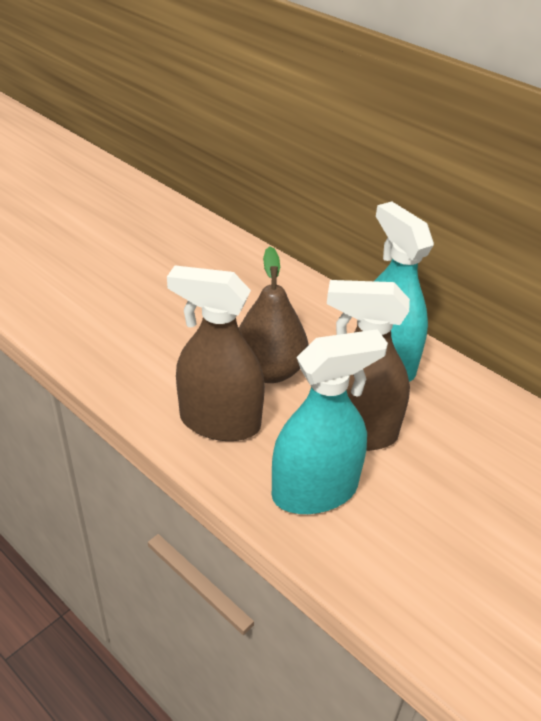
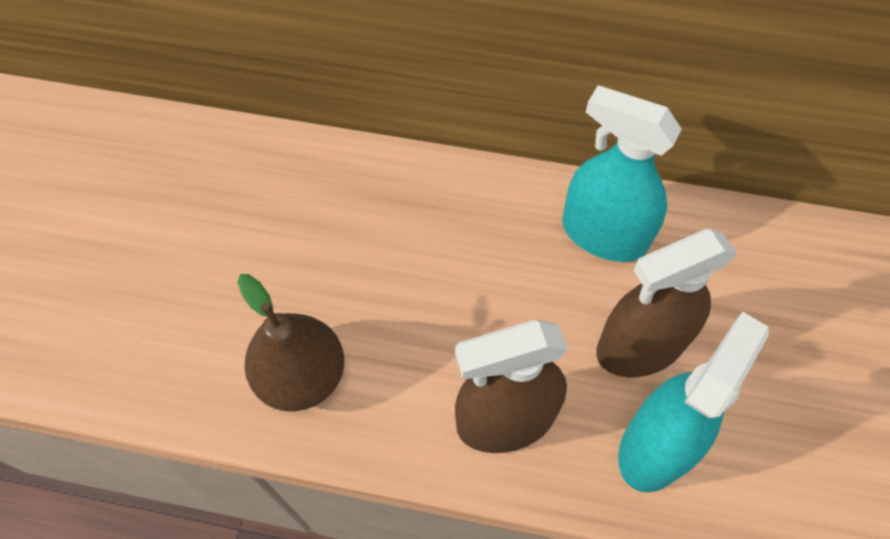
camera: 30 degrees left, 20 degrees up
(269, 371) = (503, 319): brown pear -> brown pear (302, 376)

